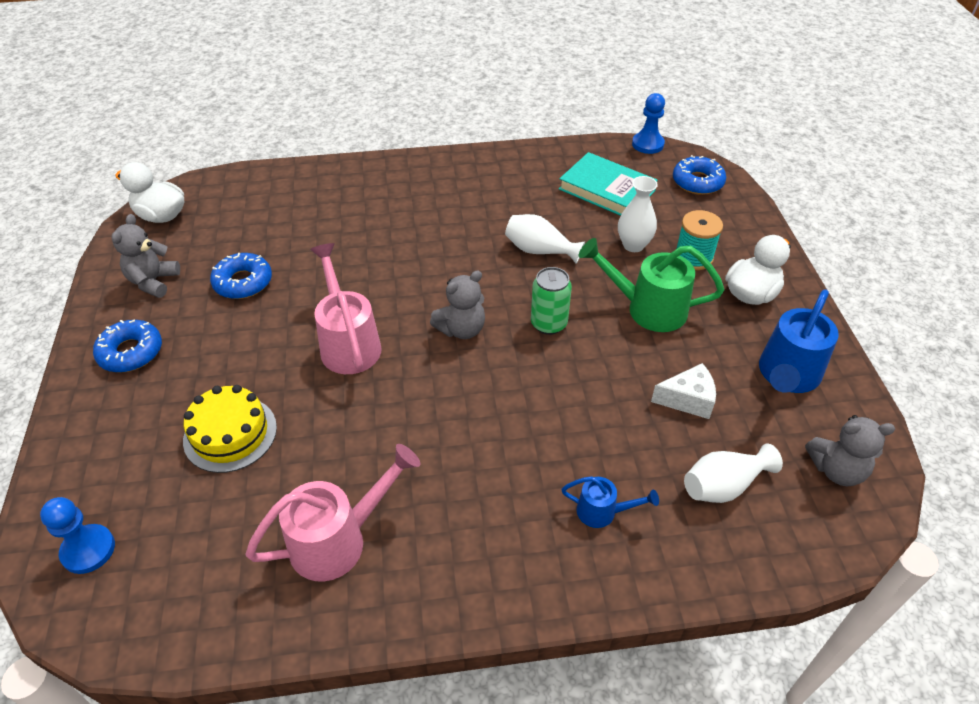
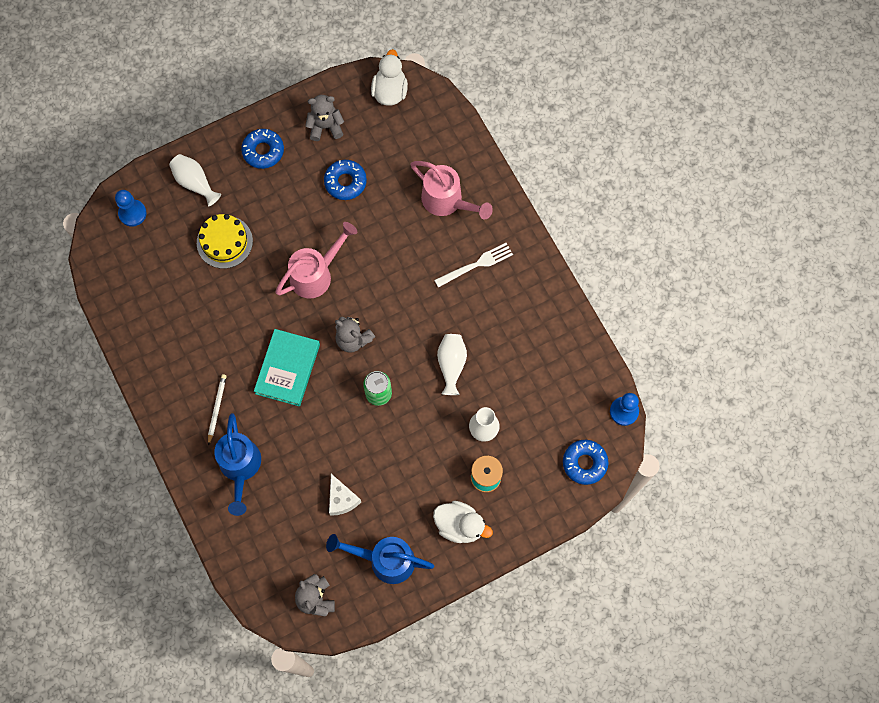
camera: 70 degrees right, 25 degrees up
(338, 540) = (177, 333): pink watering can -> pink watering can (447, 201)
(426, 202) = (476, 264): none -> white fork
(492, 518) = (217, 408): none -> white pencil
(602, 512) = (240, 467): blue watering can -> blue watering can, size x1.86
(607, 190) = (545, 394): turquoise book -> turquoise book (288, 369)
(648, 309) = (417, 456): green watering can -> none
(723, 485) = (281, 532): white vase -> white vase (195, 183)

